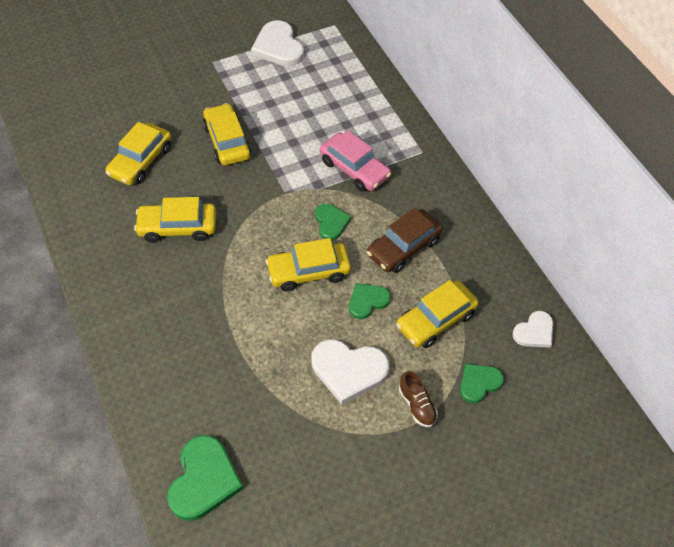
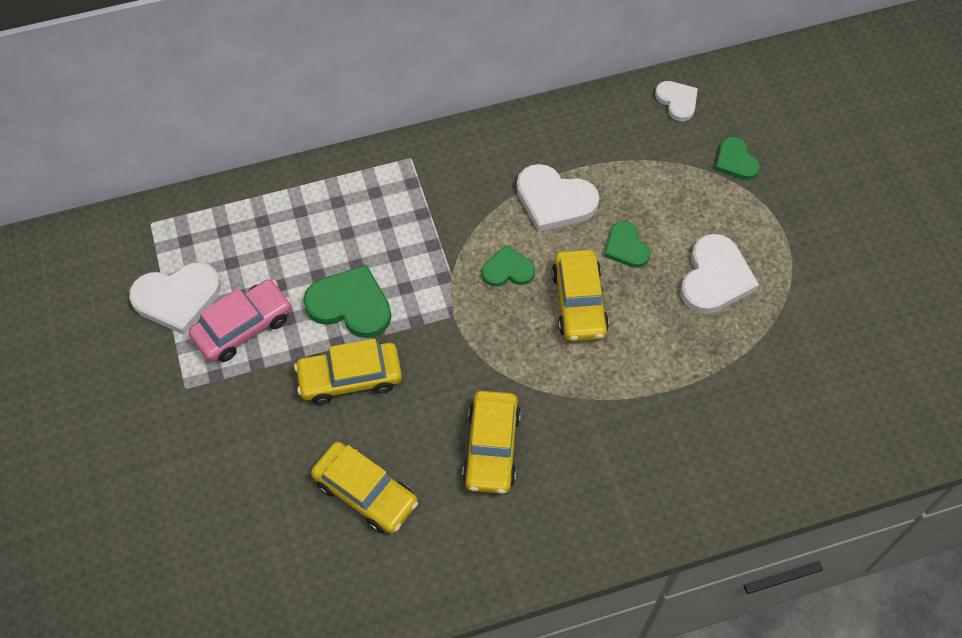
camera: 80 degrees left, 5 degrees up
(204, 480) = (844, 433): green heart -> green heart (350, 305)
(354, 169) = (425, 234): pink car -> pink car (243, 327)
(403, 247) = (554, 200): brown car -> white heart
(417, 405) = (759, 220): brown shoe -> none
(436, 320) = (656, 185): yellow car -> none

